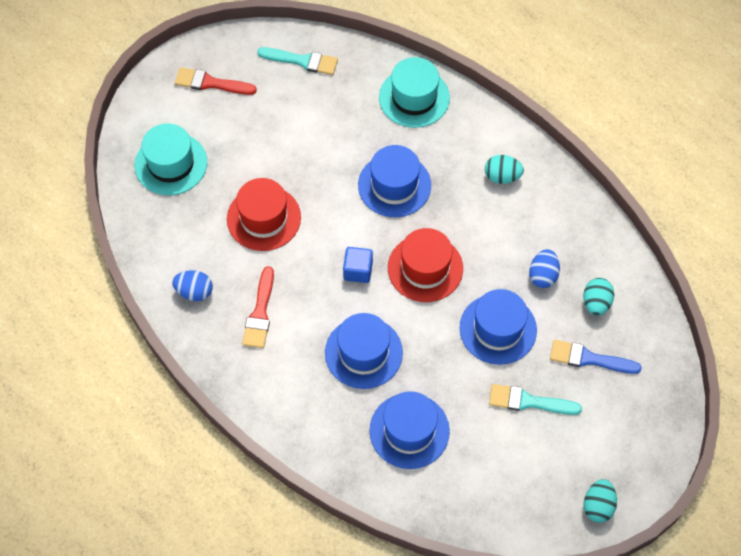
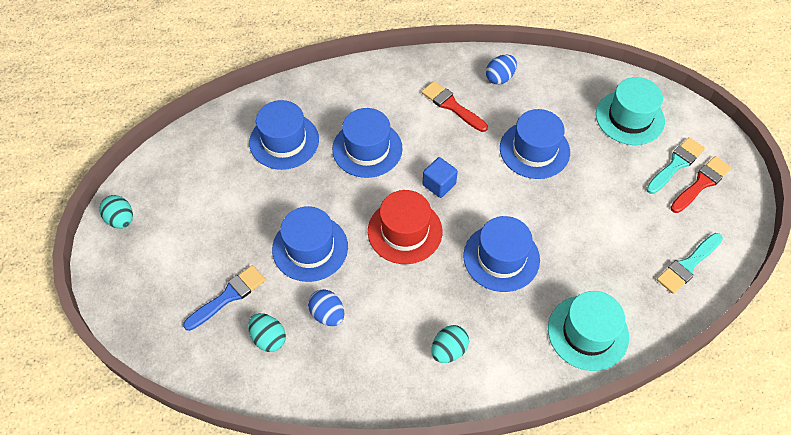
camera: 125 degrees right, 5 degrees down
(264, 218) = (534, 150): red hat -> blue hat
(528, 401) = (235, 229): turquoise brush -> turquoise brush (676, 164)

